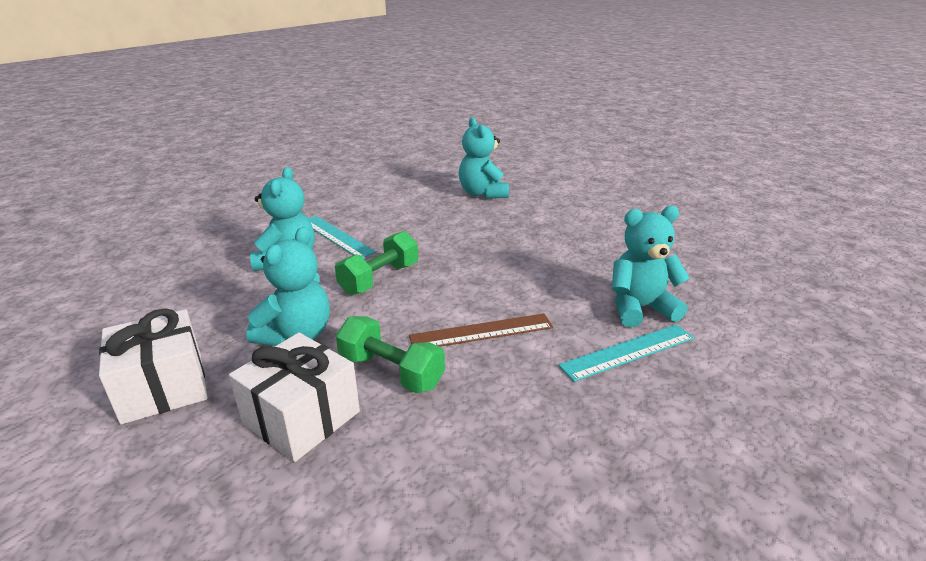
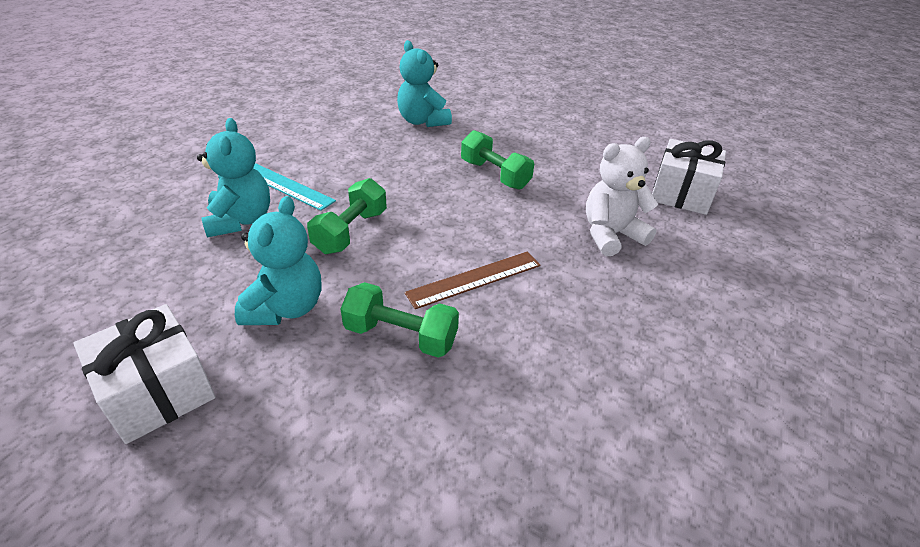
camera: 15 degrees left, 10 degrees up
(301, 417) = (327, 401): white gift -> white gift (681, 194)
(536, 243) = (495, 175): none -> green dumbbell
(628, 352) = (615, 282): turquoise ruler -> none
(639, 308) = (611, 235): turquoise teddy bear -> white teddy bear

